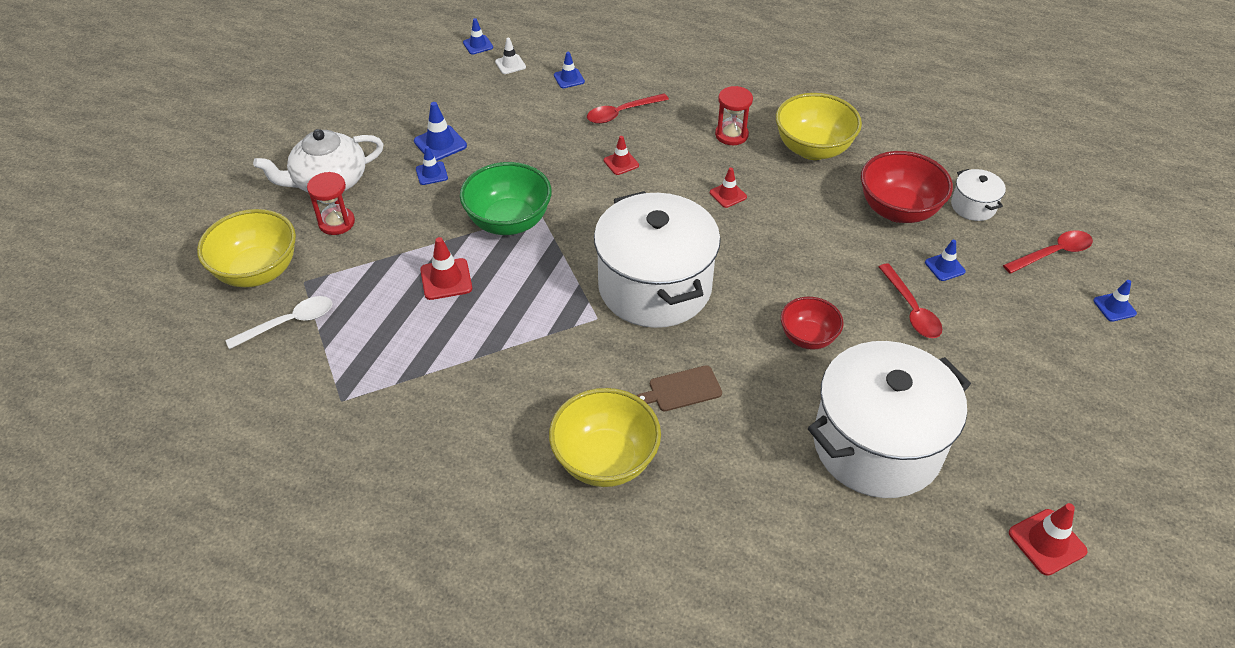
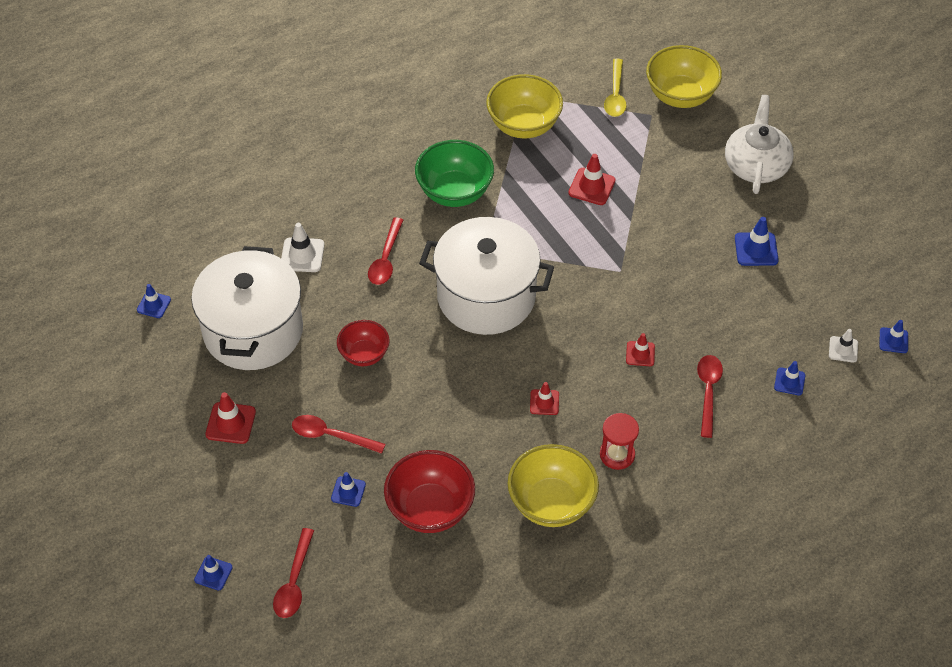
camera: 125 degrees right, 5 degrees up
(289, 323) = (615, 95): white spoon -> yellow spoon
(336, 222) = (702, 152): red hourglass -> none
(431, 173) = (720, 228): blue traffic cone -> blue traffic cone (154, 305)
(509, 222) = (625, 248): green bowl -> green bowl (454, 192)
(605, 460) = (369, 192): yellow bowl -> yellow bowl (523, 125)
(682, 389) = (385, 259): brown cutting board -> red spoon
(746, 466) = (302, 255): none -> white traffic cone
(973, 206) = (388, 569): white pot -> none
(1047, 542) = (116, 365): red traffic cone -> red traffic cone (230, 423)

